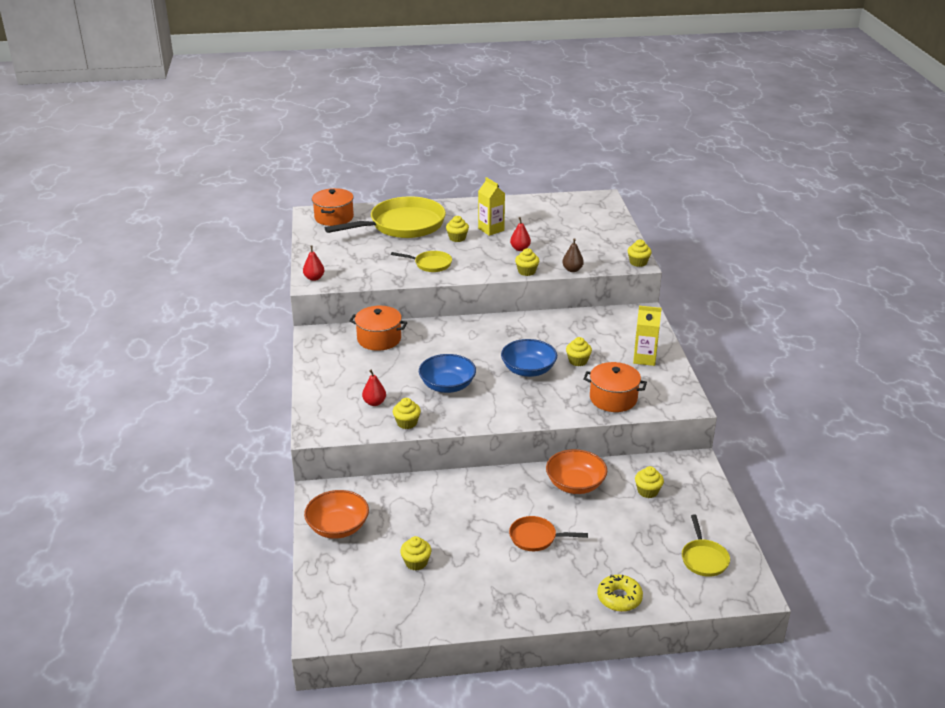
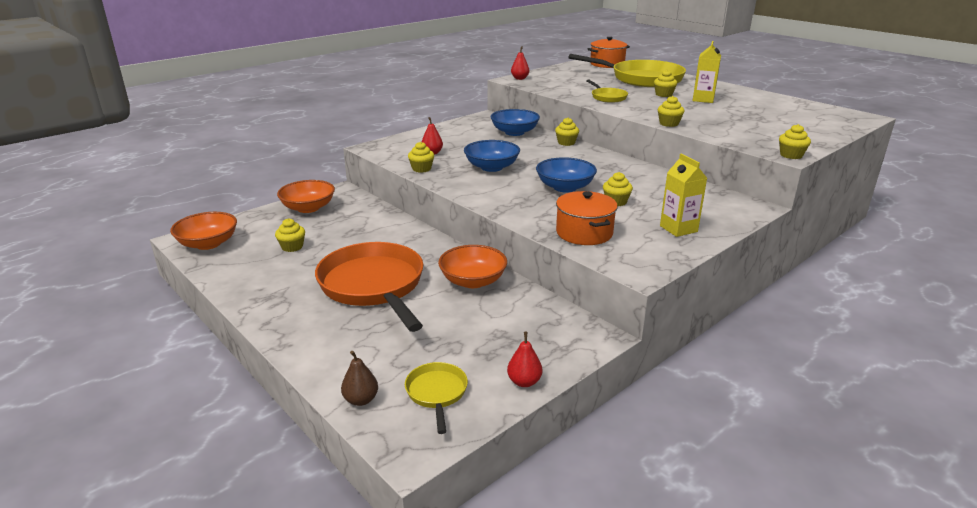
camera: 55 degrees right, 5 degrees down
(350, 616) = (208, 243): none -> orange bowl
(379, 339) = (514, 132): orange pot -> blue bowl
(520, 249) = (698, 113): red pear -> red pear (524, 382)
(536, 537) = (374, 286): orange pan -> orange pan, size x2.15
(572, 270) = (712, 136): brown pear -> brown pear (361, 400)
(619, 598) = (323, 357): yellow donut -> none
(647, 491) = (511, 322): yellow cupcake -> yellow cupcake (566, 142)
(703, 558) = (437, 393): yellow pan -> yellow pan turned 120 degrees clockwise

